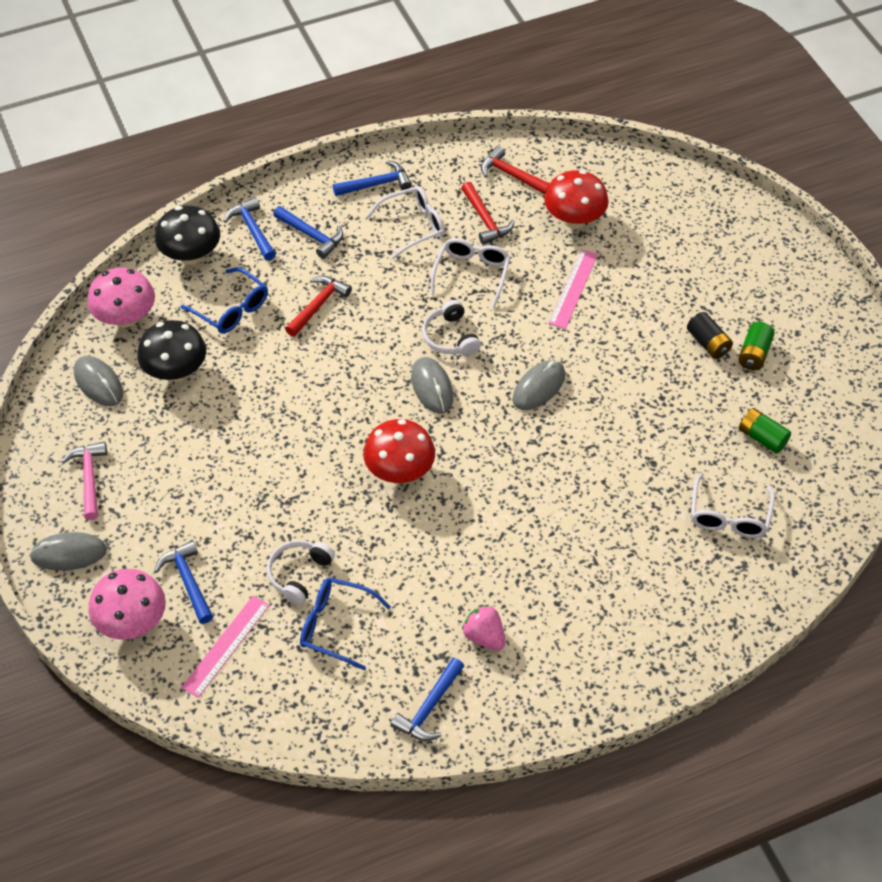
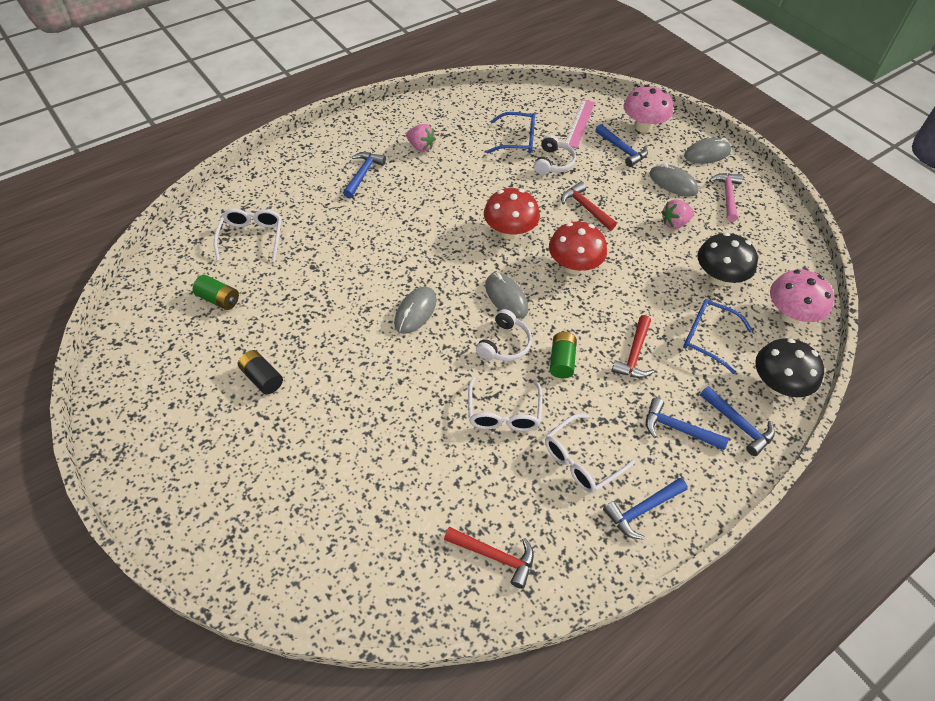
camera: 165 degrees right, 0 degrees up
(89, 478) = (727, 196): pink hammer -> pink hammer turned 150 degrees counterclockwise
(98, 383) = (770, 259): grey mouse -> grey mouse (673, 183)
(184, 450) = (674, 223): none -> pink strawberry
(429, 707) = (445, 111): blue hammer -> blue hammer (363, 174)
(450, 337) = (505, 344): white headphones -> white headphones turned 60 degrees clockwise
(485, 219) = (508, 484): red hammer -> red hammer (586, 208)
(573, 288) = (399, 415): pink ruler -> none
(574, 220) = (410, 503): red mushroom -> red mushroom (573, 266)
(754, 354) = (218, 375): green battery -> green battery (561, 361)

